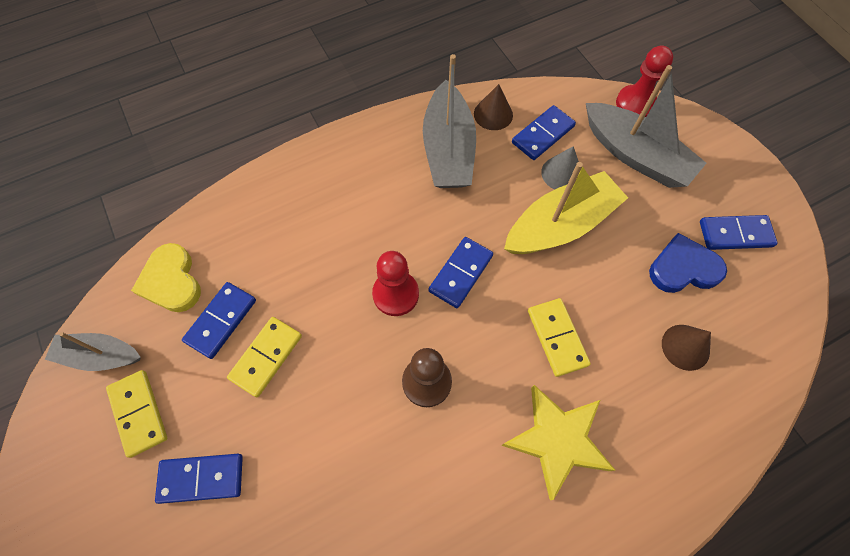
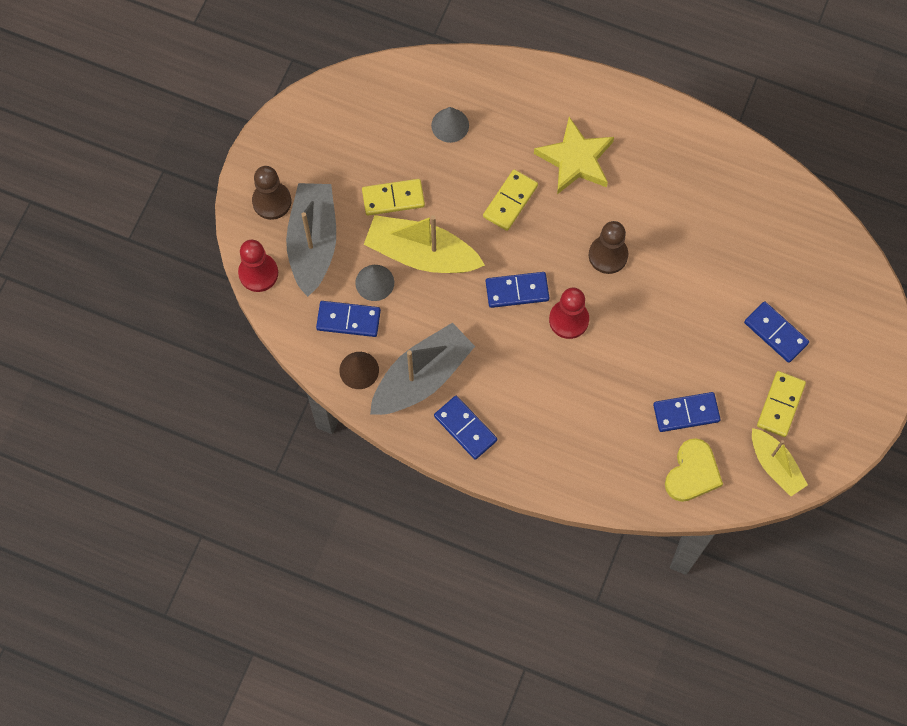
camera: 130 degrees left, 5 degrees up
(100, 356) = (775, 465): grey boat -> yellow boat
(266, 357) = (681, 362): yellow domino -> yellow domino (393, 198)
(683, 268) = (389, 157): blue heart -> none
(685, 347) = (450, 125): brown cone -> grey cone
(700, 152) = (272, 201): none -> brown pawn
(735, 234) = (331, 140): blue domino -> blue domino (465, 428)

